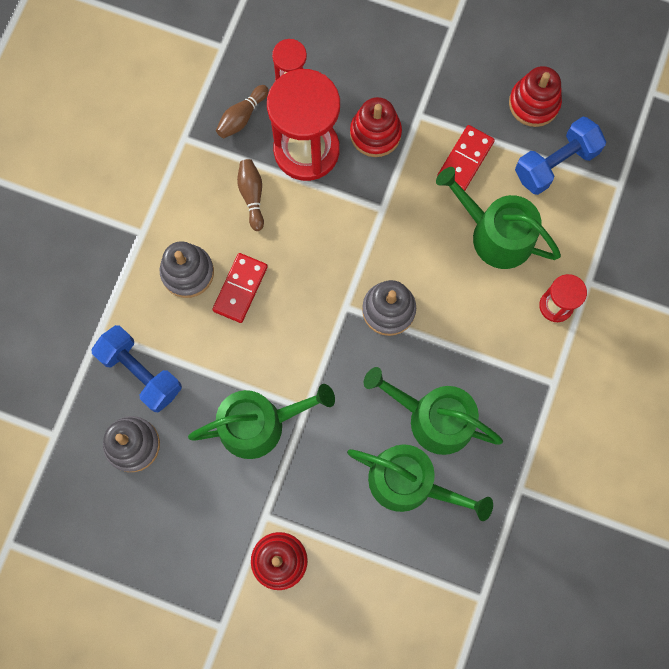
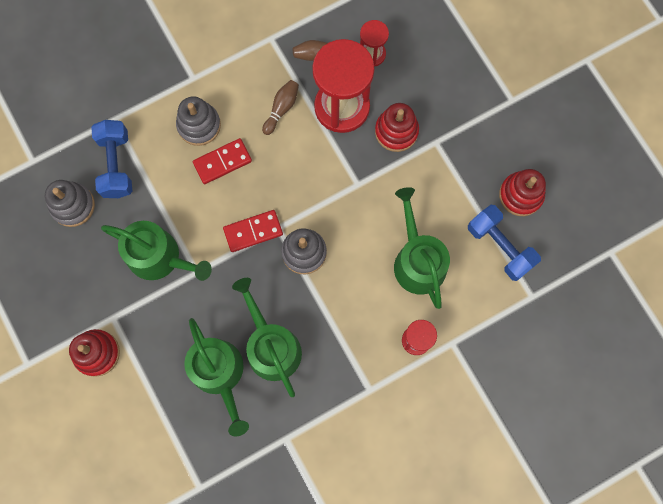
camera: 40 degrees right, 0 degrees up
(465, 159) = (441, 195): red domino -> red domino (253, 232)
(555, 163) = (500, 246): blue dumbbell -> blue dumbbell turned 45 degrees clockwise

